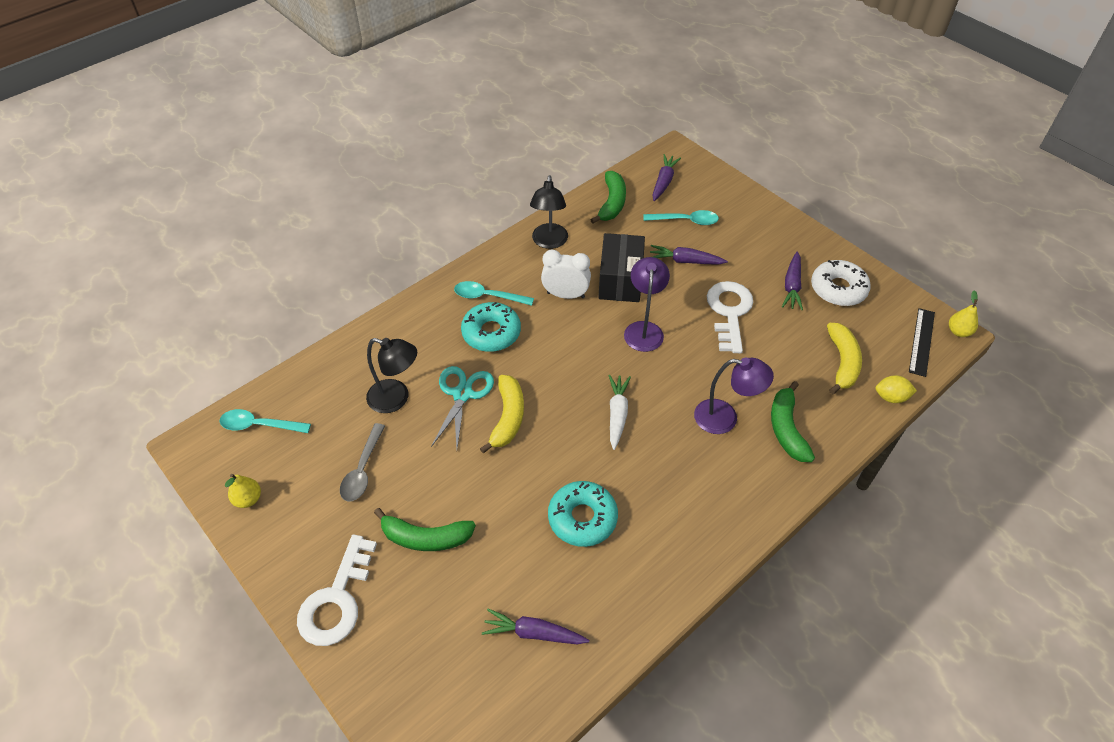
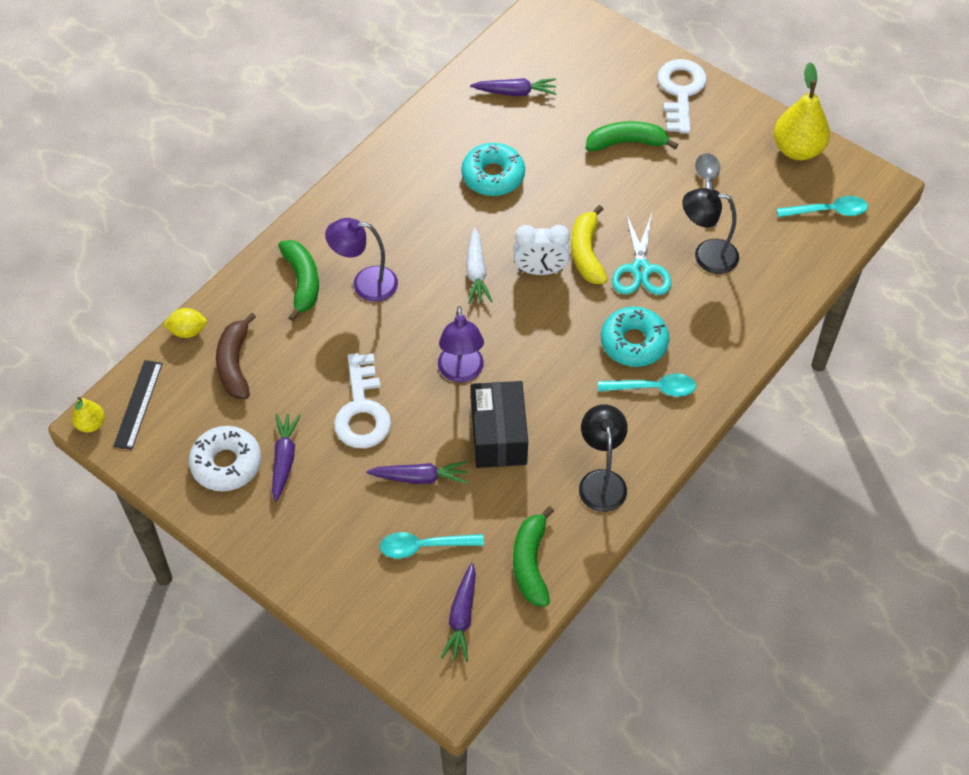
camera: 170 degrees right, 5 degrees up
(248, 499) = (797, 149): yellow pear -> yellow pear, size x1.93
(565, 295) = (561, 404): white clock -> white clock (540, 270)
(842, 362) = (235, 364): yellow banana -> brown banana

